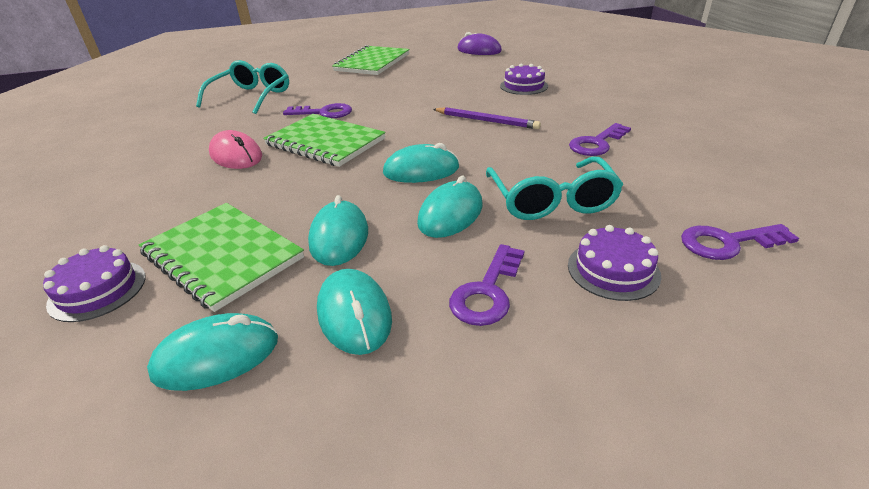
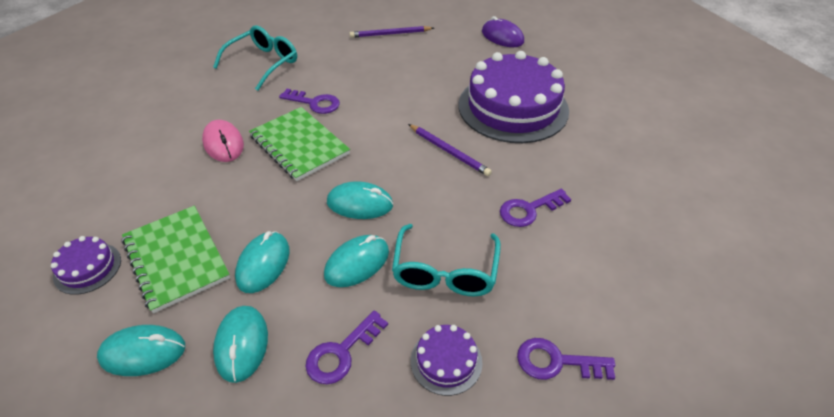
camera: 15 degrees right, 10 degrees up
(372, 62) = (390, 34): green notebook -> purple pencil
(524, 86) = (513, 107): purple cake -> purple cake, size x2.30

